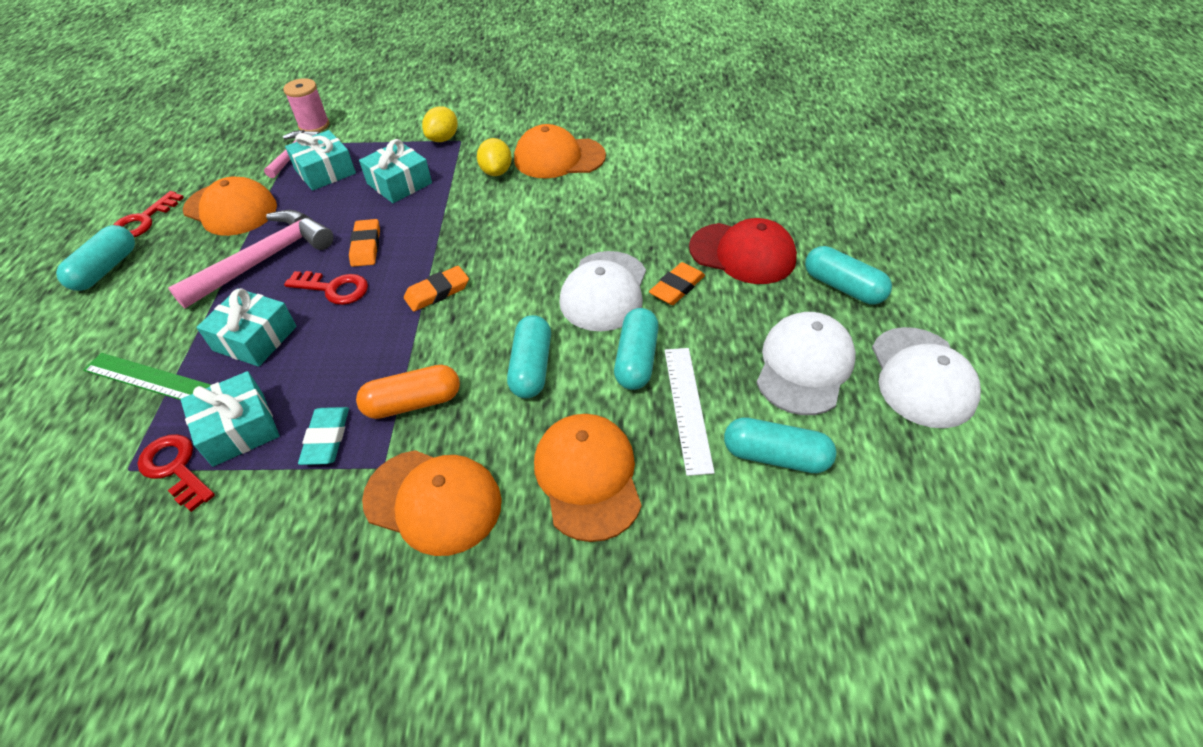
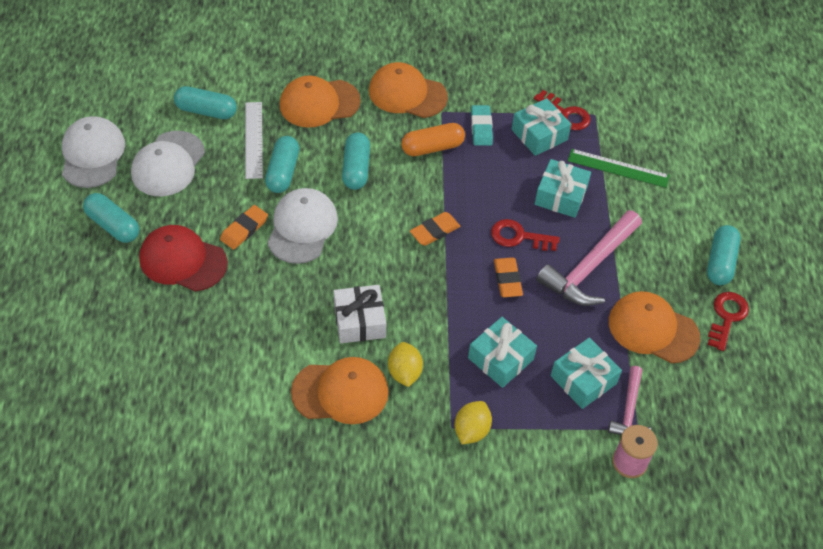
camera: 175 degrees right, 5 degrees up
(537, 207) = (359, 321): none -> white gift
(588, 477) = (319, 103): orange cap -> orange cap turned 90 degrees clockwise

